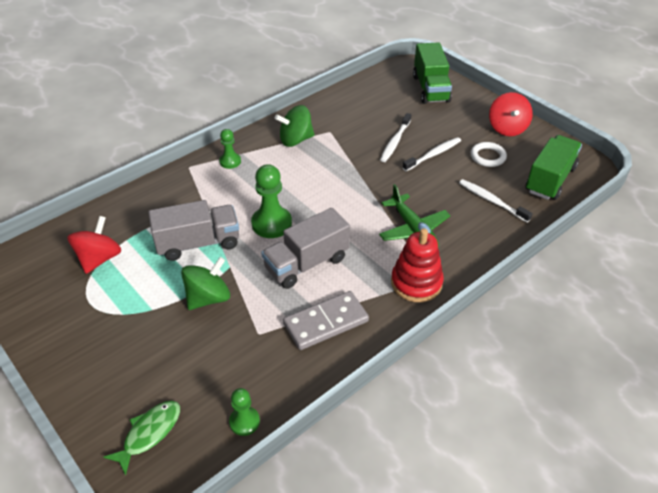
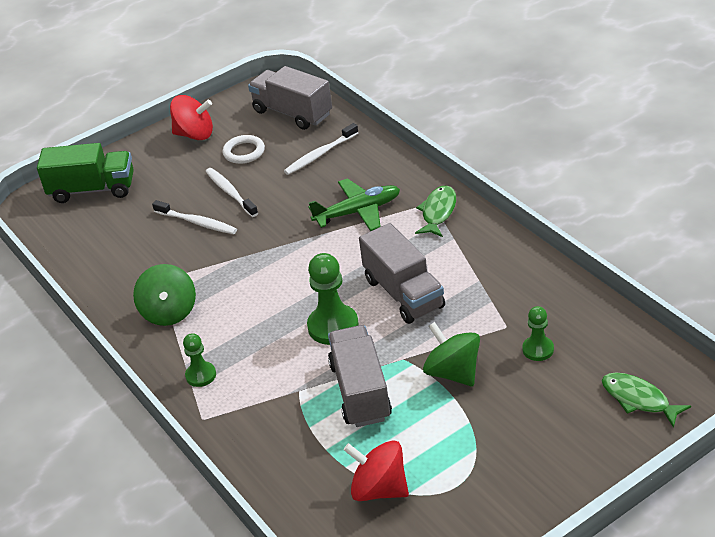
camera: 80 degrees left, 5 degrees down
(244, 422) = (618, 329): green pawn -> green pawn (538, 349)
(326, 323) = (491, 276): grey domino -> none
(416, 283) = (438, 212): red stacking toy -> green fish
(550, 179) = (292, 113): green truck -> grey truck

